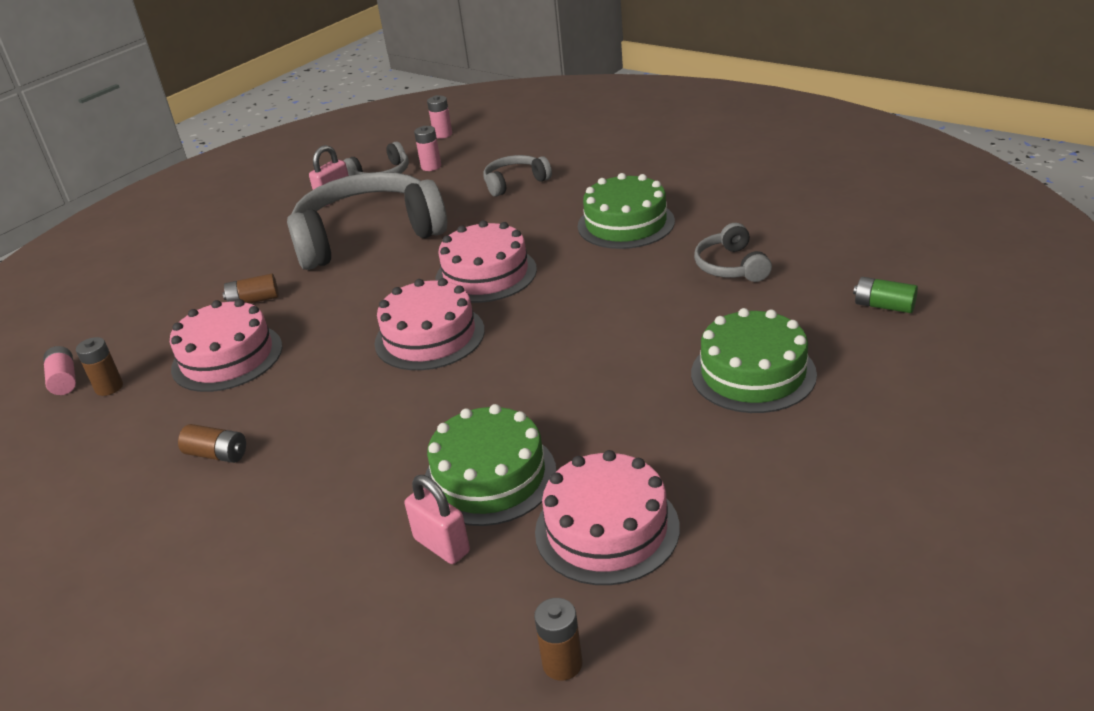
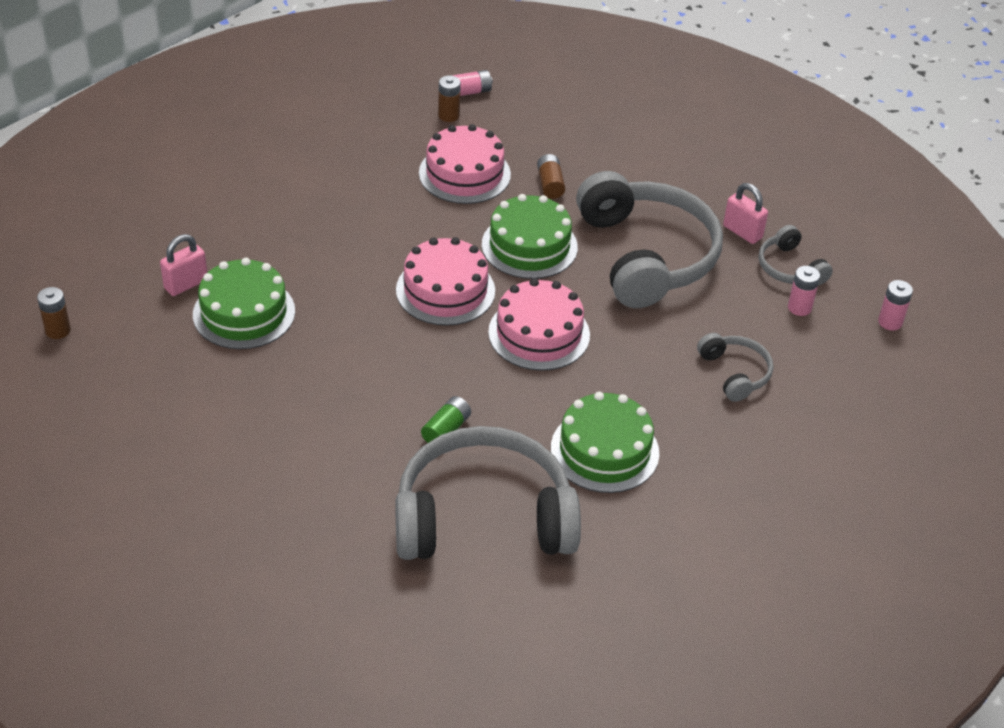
camera: 90 degrees right, 10 degrees up
(217, 454) = (337, 176): brown battery -> none
(607, 529) = (159, 367): pink cake -> none
(731, 266) = (483, 516): grey headphones -> grey headphones, size x2.17
(753, 373) = (298, 488): green cake -> green cake (529, 246)
(884, 306) = (362, 616): green battery -> green battery (446, 430)

